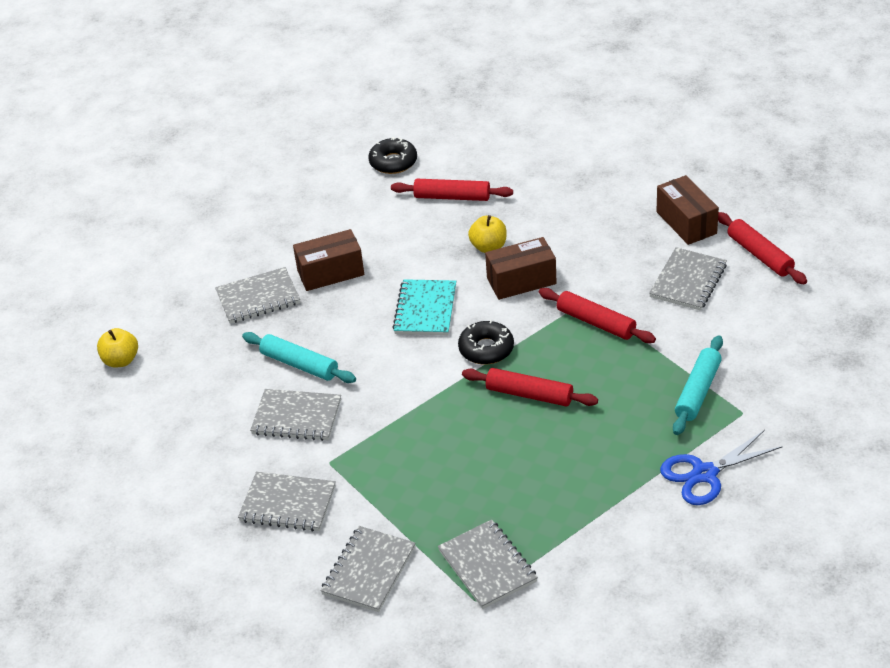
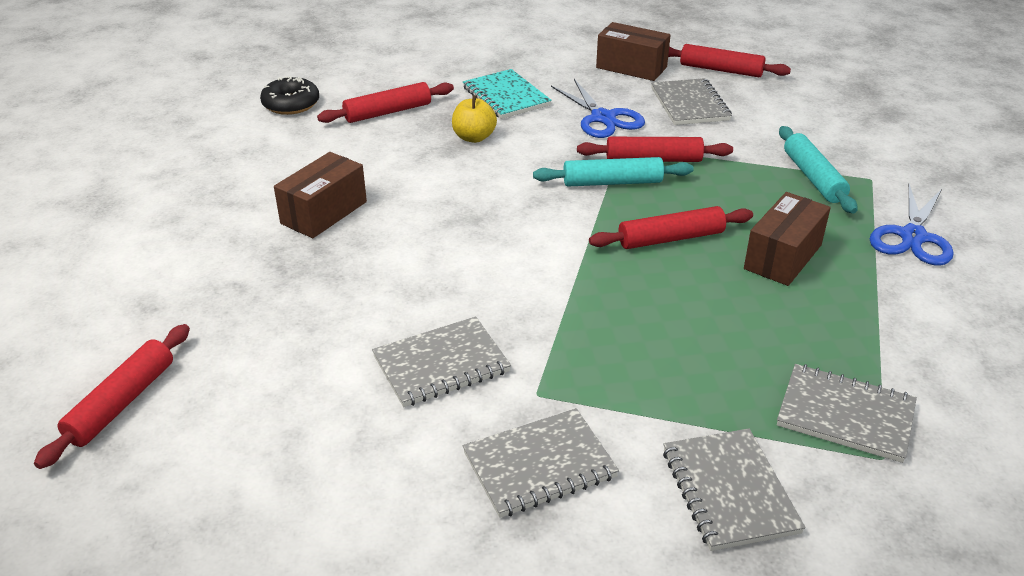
camera: 40 degrees left, 5 degrees down
(121, 360) = (122, 403): yellow apple -> red rolling pin
(258, 298) = (257, 265): grey notebook -> none
(299, 364) = (384, 310): turquoise rolling pin -> turquoise rolling pin (612, 182)
(425, 309) = (471, 207): turquoise notebook -> turquoise notebook (506, 97)
(486, 349) = (577, 217): black donut -> none
(521, 281) = (540, 152): brown box -> brown box (782, 257)
(603, 267) = (603, 118): none -> blue scissors

